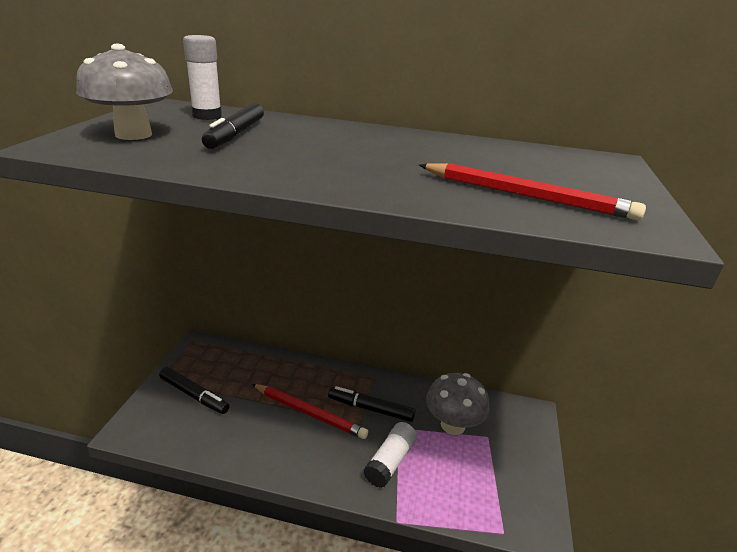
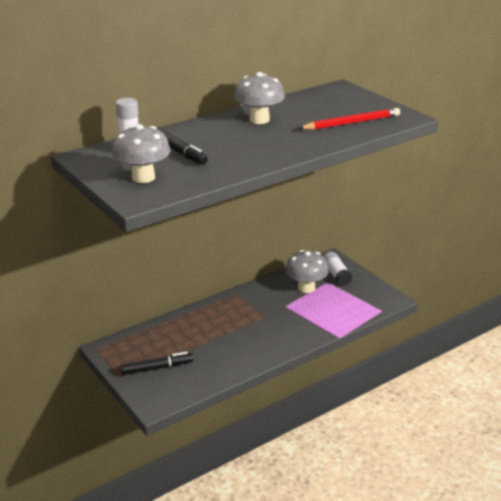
camera: 45 degrees left, 0 degrees up
(309, 413) = (233, 331): red pencil -> none
(371, 409) = (259, 308): black marker -> none
(390, 461) = (303, 320): white glue stick -> white glue stick (336, 275)
(408, 145) = (259, 120): none -> grey mushroom

